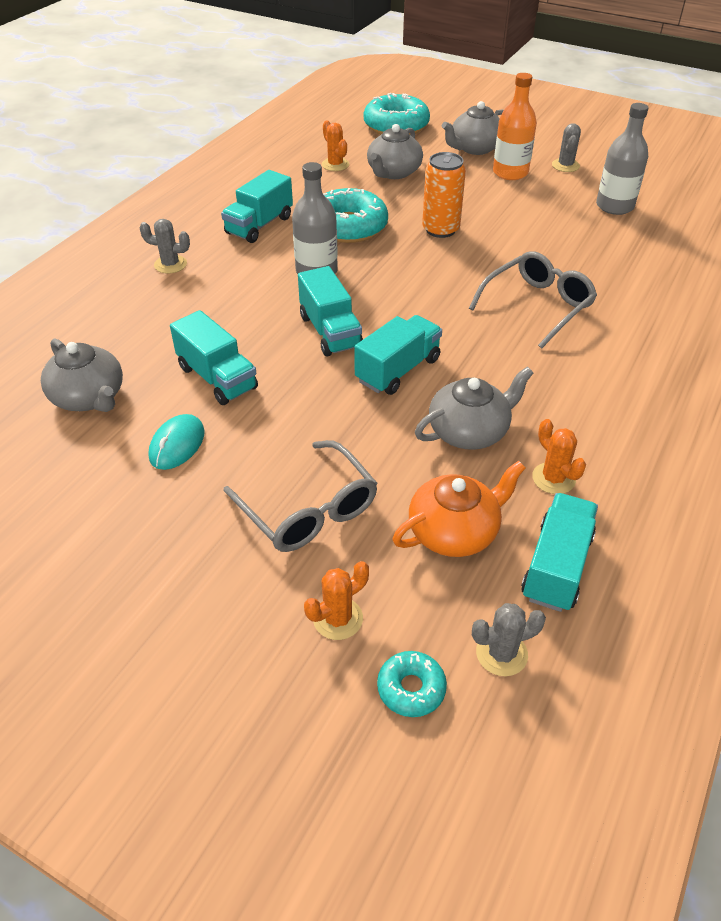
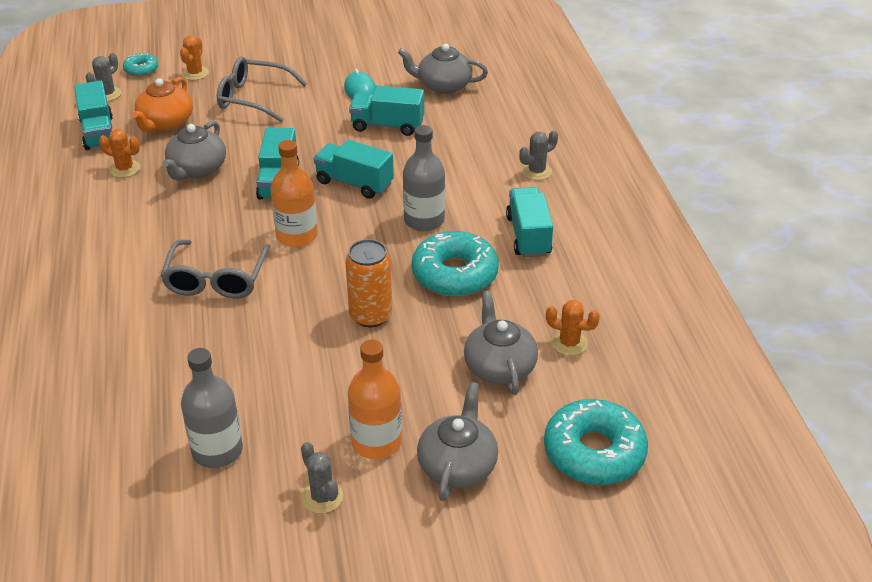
camera: 140 degrees right, 5 degrees down
(435, 309) = (297, 236): none -> orange bottle

